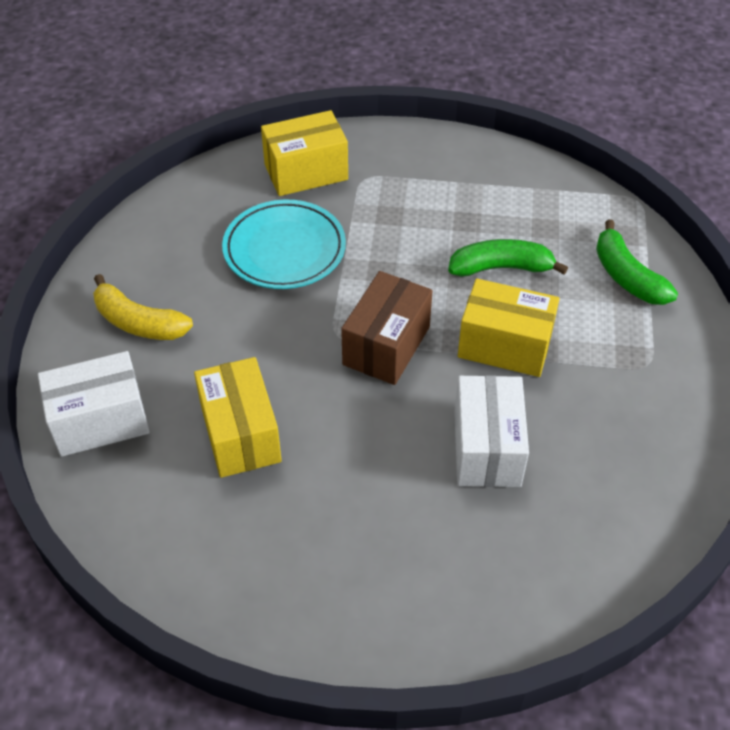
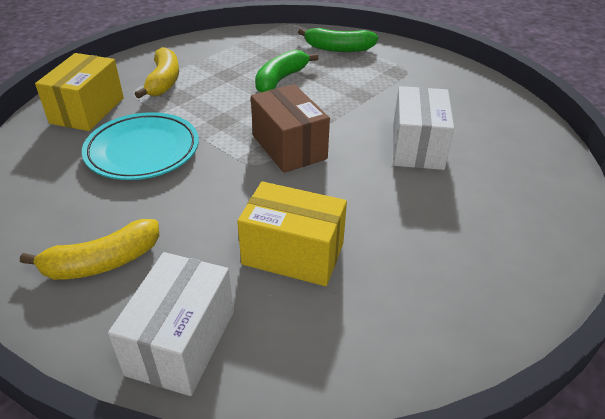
camera: 55 degrees left, 10 degrees down
(403, 186) = (163, 81): none -> yellow banana
(486, 448) = (417, 147): white box -> white box turned 60 degrees clockwise
(504, 346) = (342, 105): yellow box -> none

